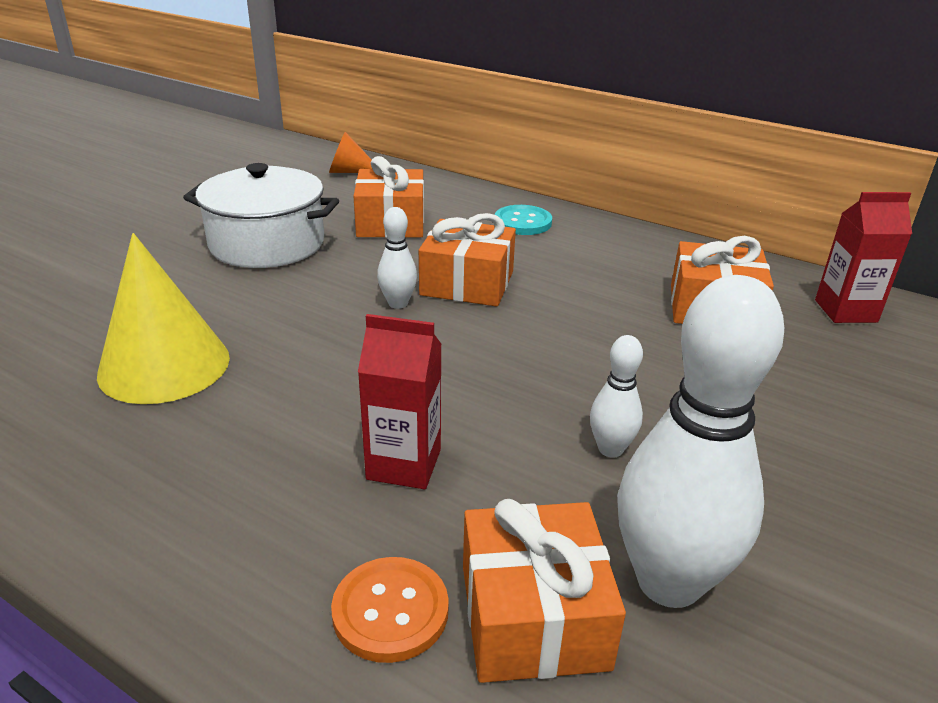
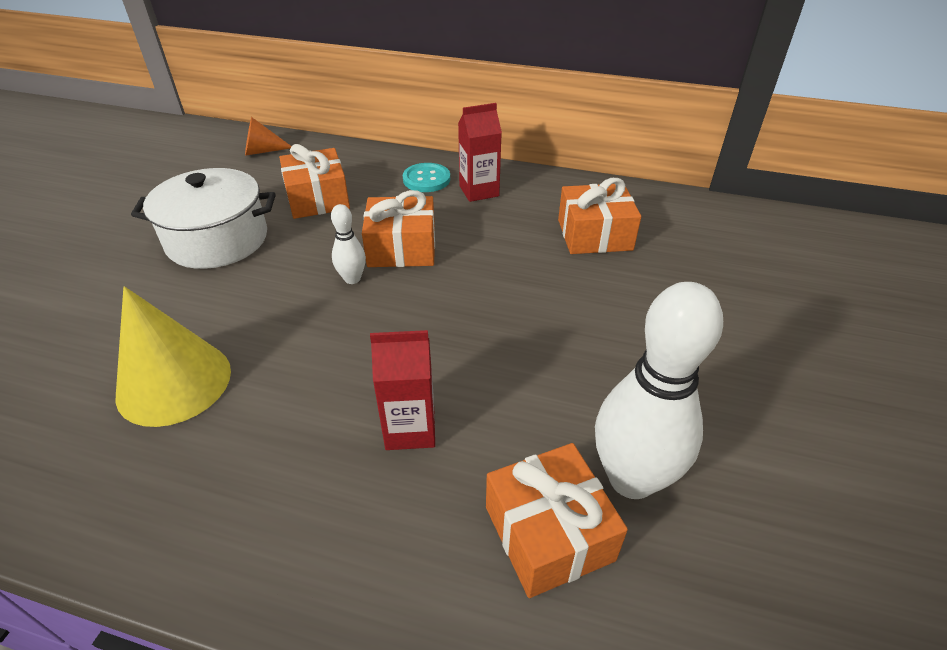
camera: 15 degrees left, 10 degrees up
(390, 611) = (445, 559): orange button -> none
(610, 449) = (558, 377): white bowling pin -> none
(845, 311) = (686, 219): red carton -> red carton (479, 191)

